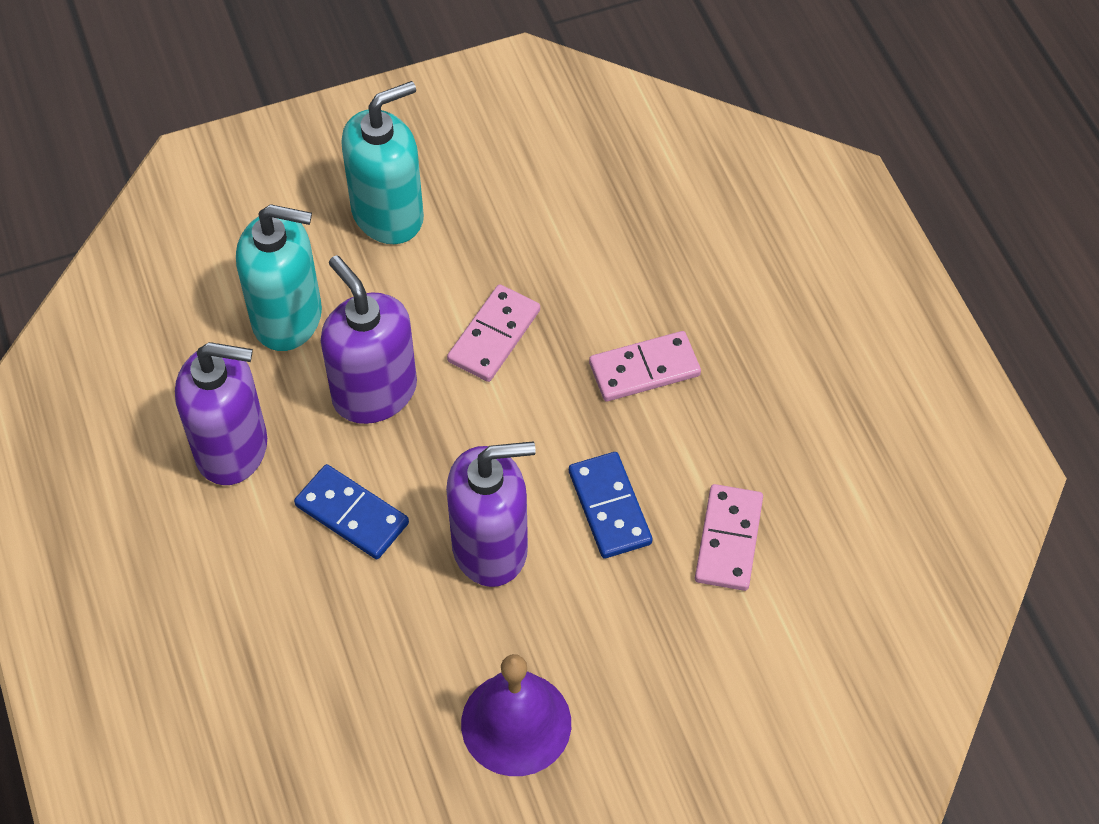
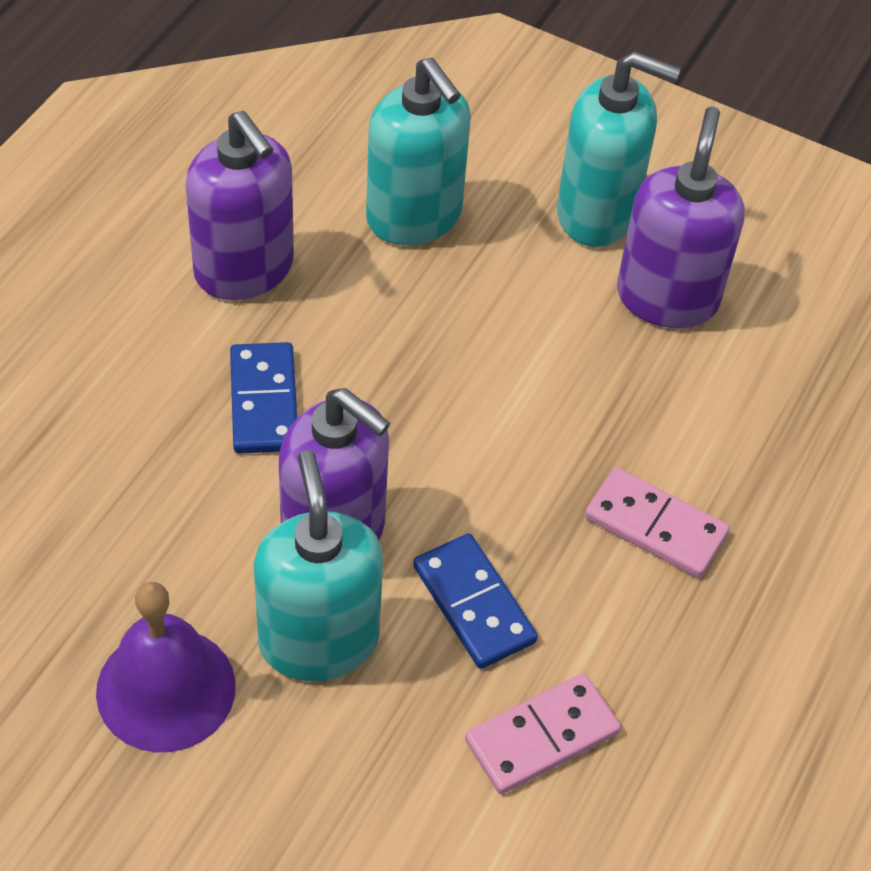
camera: 45 degrees right, 5 degrees down
(374, 392) = (405, 330): purple soap dispenser -> purple soap dispenser (667, 297)
(494, 336) = (560, 379): pink domino -> none
(558, 612) = (318, 640): none -> turquoise soap dispenser
(610, 507) = (474, 604): blue domino -> blue domino turned 60 degrees counterclockwise

